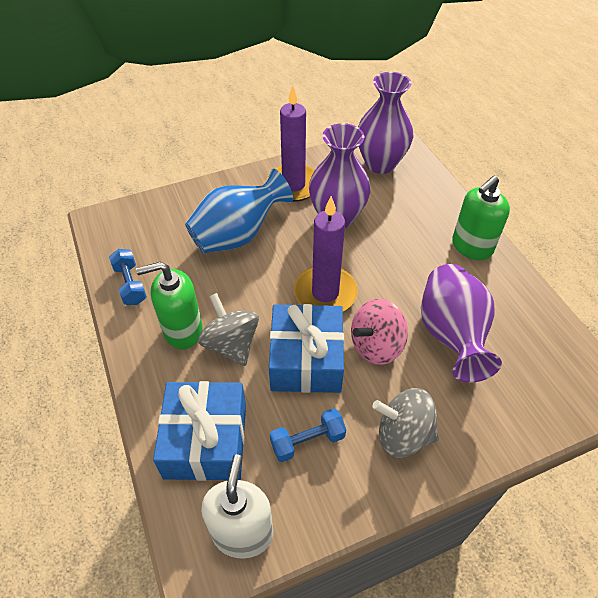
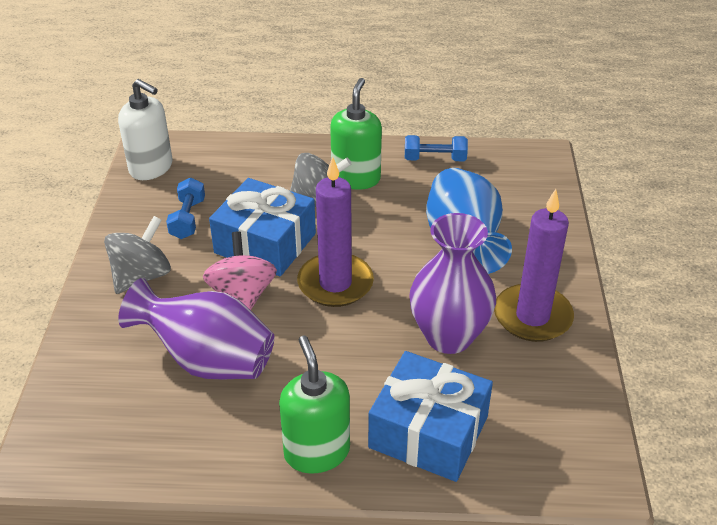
camera: 115 degrees right, 10 degrees down
(206, 440) = (236, 167): blue gift -> blue gift (428, 432)
(380, 164) = (541, 429): purple vase -> none

